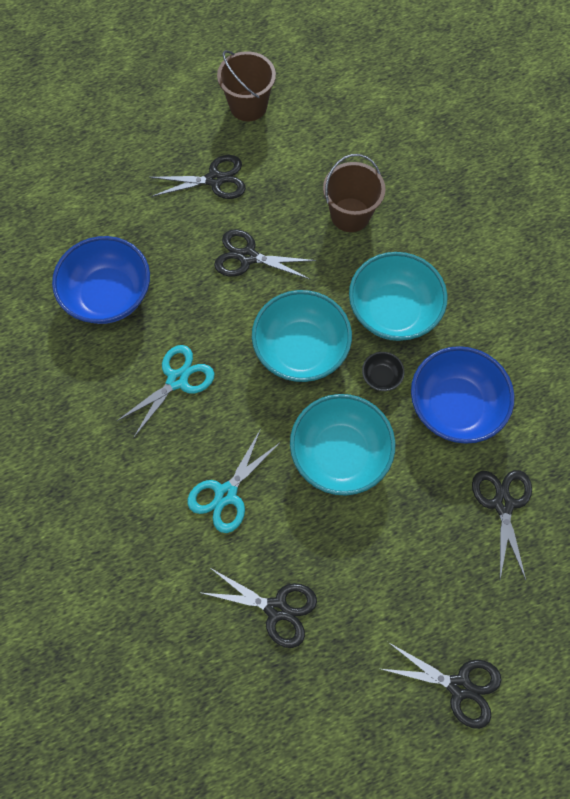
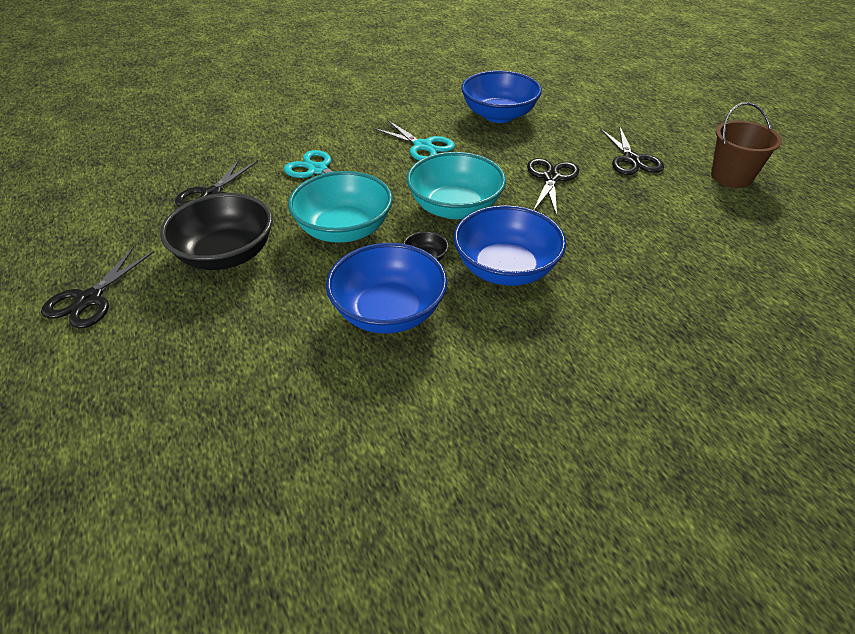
camera: 90 degrees right, 25 degrees down
(350, 215) = (621, 241): brown bucket -> none
(385, 565) = (226, 255): none -> black bowl
(393, 311) = (505, 269): turquoise bowl -> blue bowl
(503, 504) = (264, 345): black scissors -> none

